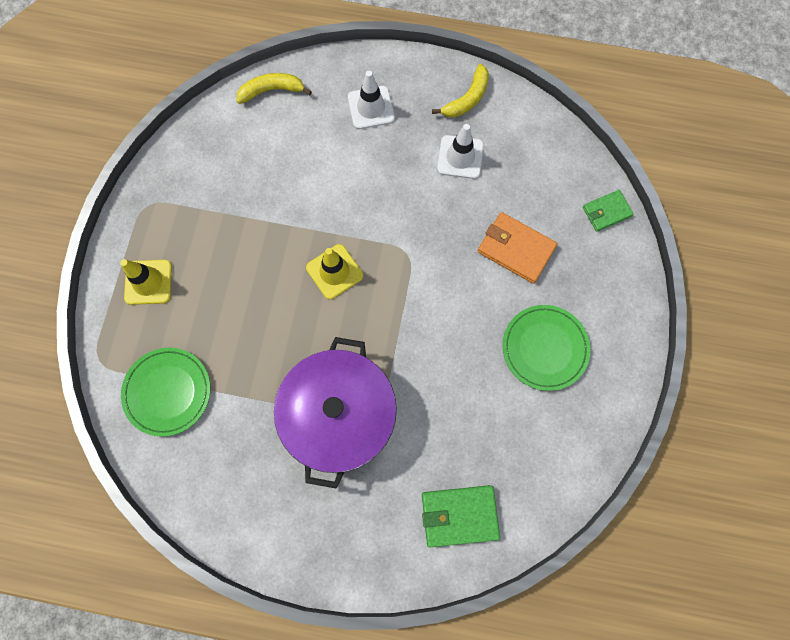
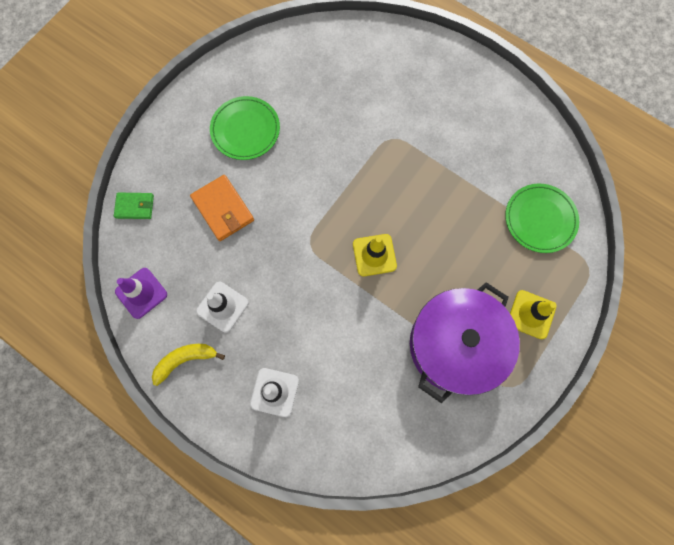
camera: 155 degrees left, 0 degrees up
(271, 91) = (358, 455): yellow banana -> none
(339, 414) = (416, 149): purple pot -> purple pot (455, 345)
(459, 515) = (363, 55): green wallet -> none
(544, 136) = (141, 293): none -> purple traffic cone

